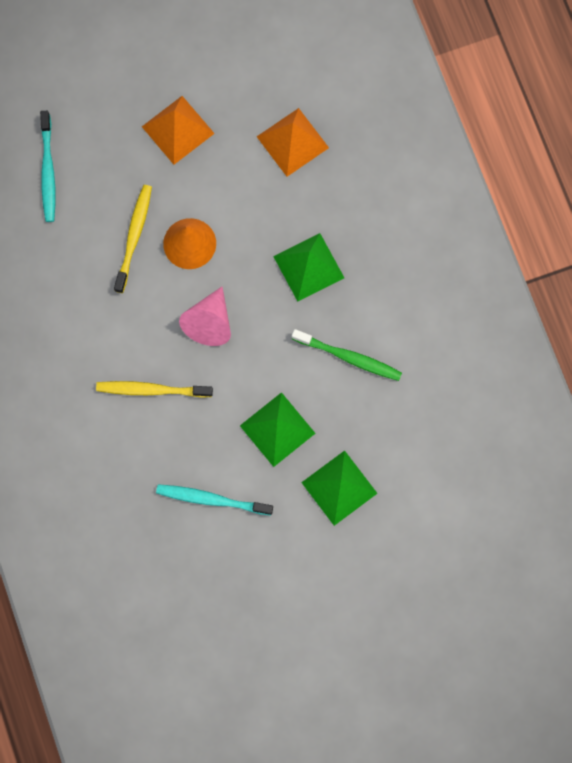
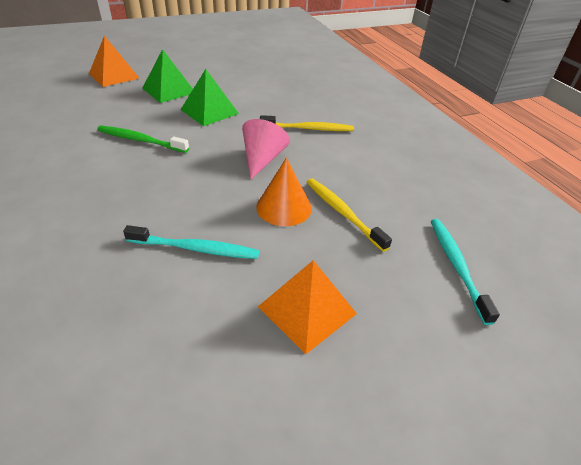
camera: 175 degrees right, 35 degrees down
(134, 236) = (342, 212): yellow toothbrush -> yellow toothbrush turned 135 degrees clockwise
(211, 499) = (260, 89): turquoise toothbrush -> turquoise toothbrush (196, 249)
(292, 142) = (152, 297): orange pyramid -> orange pyramid (114, 75)
(308, 267) = (161, 190): green pyramid -> none

